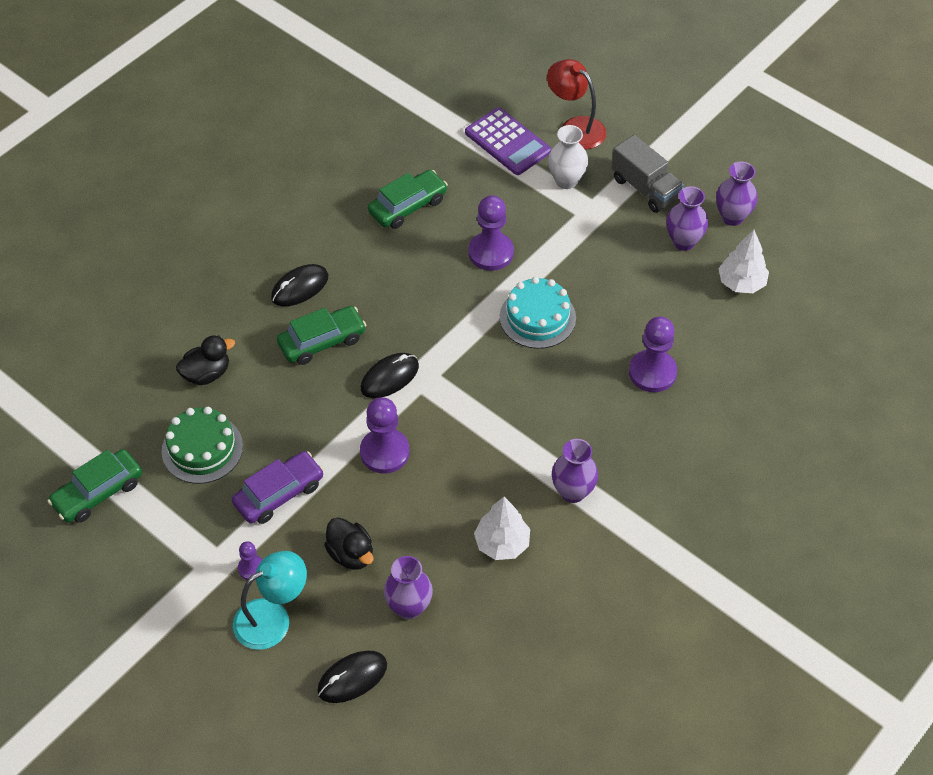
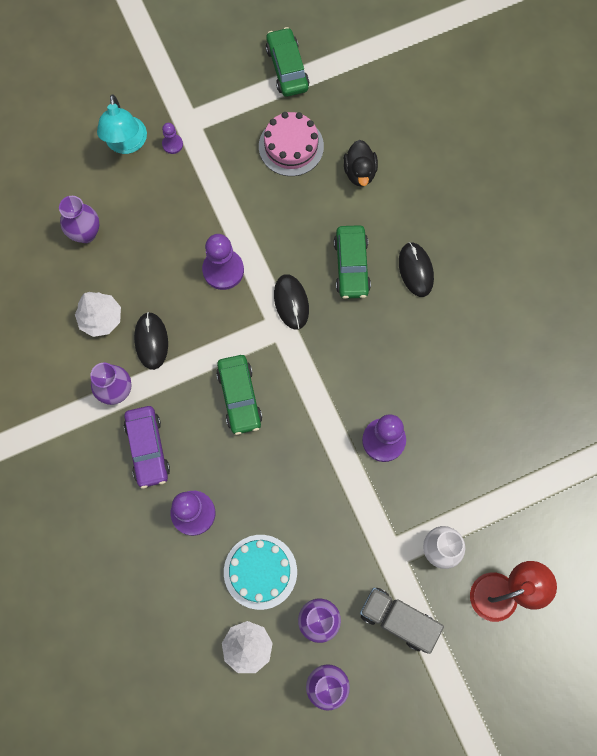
camera: 115 degrees right, 20 degrees up
(202, 449) = (291, 146): green cake -> pink cake
(279, 494) = (224, 184): purple car -> purple car (148, 448)
(351, 554) = (148, 212): black duck -> none
(352, 678) = (54, 176): black mouse -> black mouse (151, 341)
(408, 206) = (468, 393): green car -> green car (239, 397)
(507, 142) = (511, 518): purple calculator -> none
(537, 317) = (295, 446): turquoise cake -> turquoise cake (260, 571)
(645, 188) = (398, 619): grey truck -> grey truck turned 45 degrees clockwise

